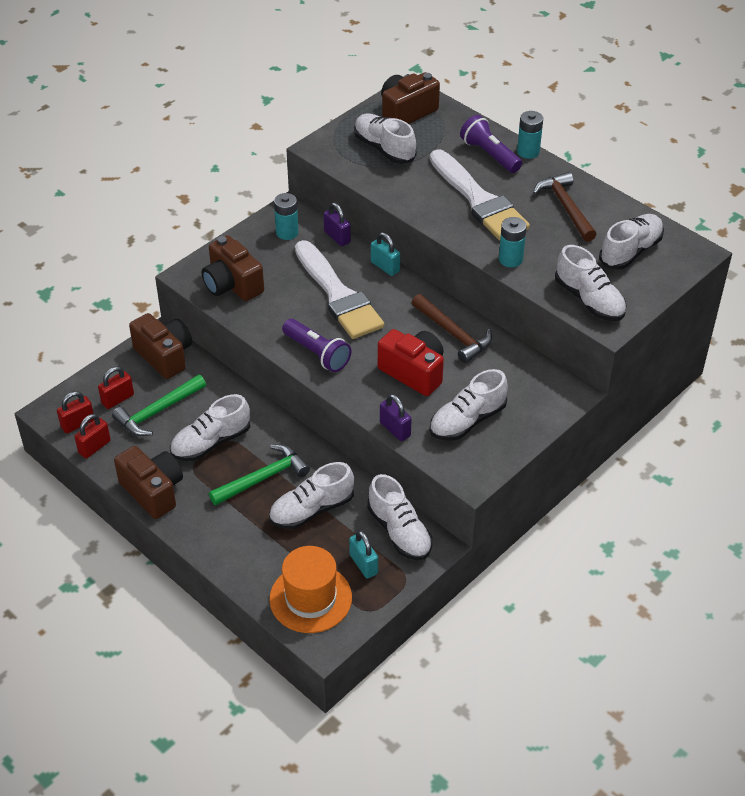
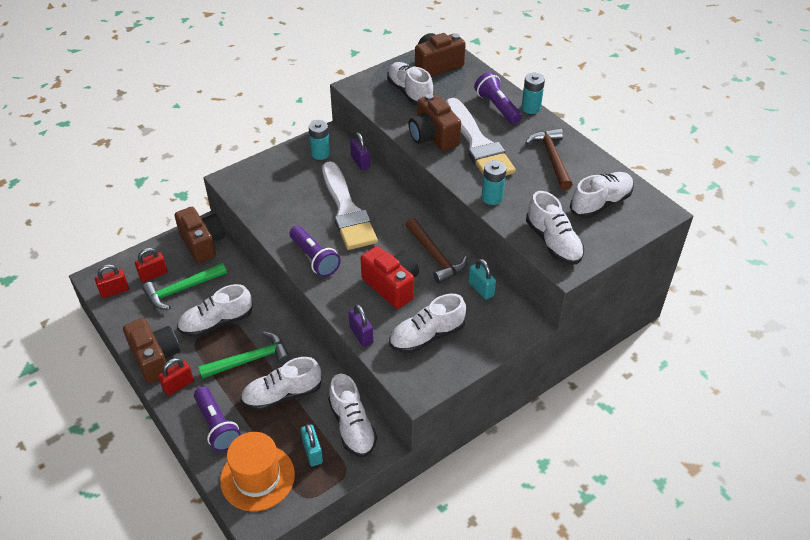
camera: 10 degrees right, 0 degrees up
(94, 447) = (121, 313): red padlock -> red padlock (178, 385)
(232, 285) = (262, 191): brown camera -> brown camera (433, 137)
(248, 552) = (217, 426): none -> purple flashlight
(385, 267) = (393, 191): turquoise padlock -> turquoise padlock (481, 289)

